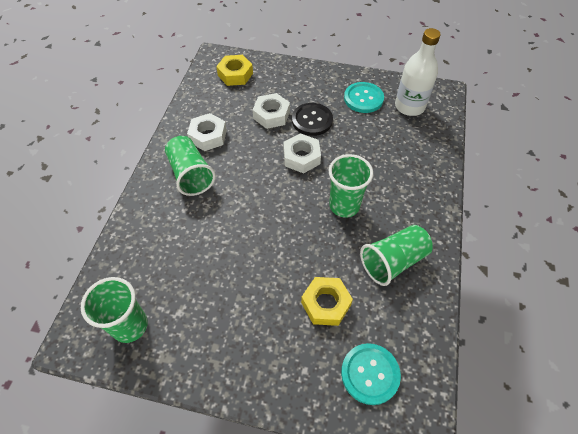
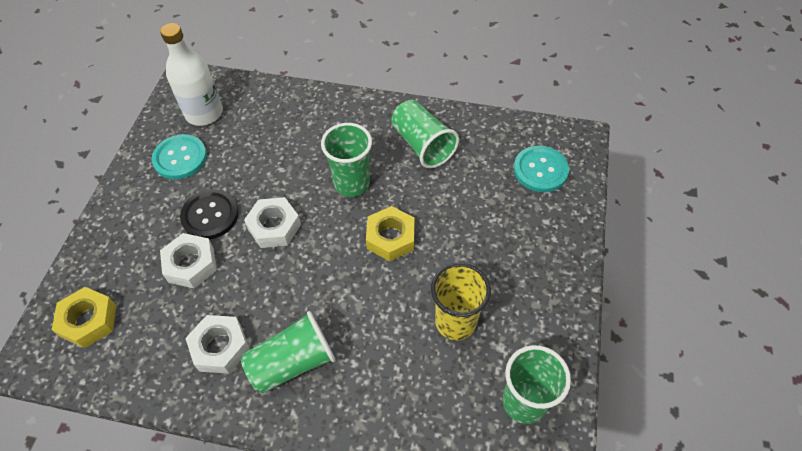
camera: 90 degrees left, 0 degrees up
(206, 279) = (455, 322): none -> yellow cup
(326, 304) = (475, 203): yellow nut -> yellow nut (391, 238)

